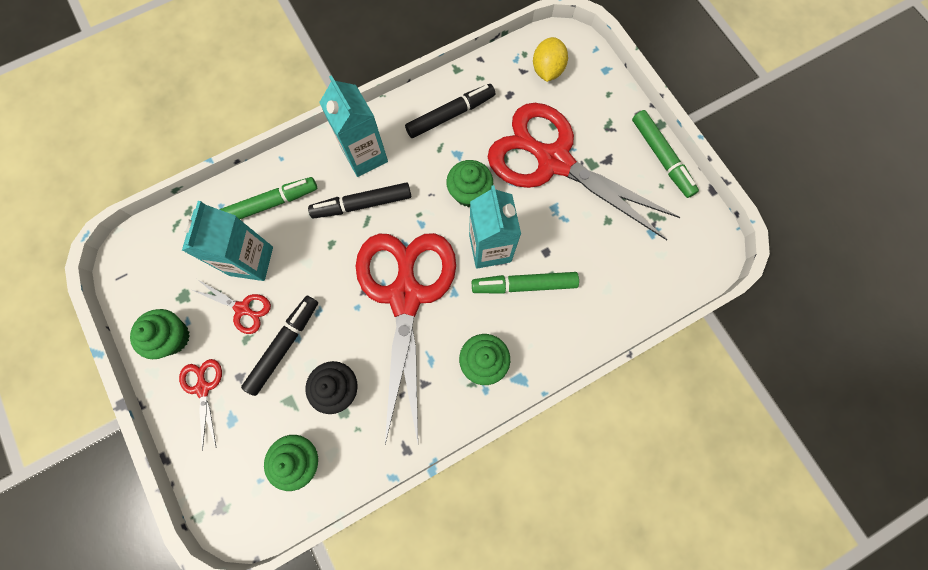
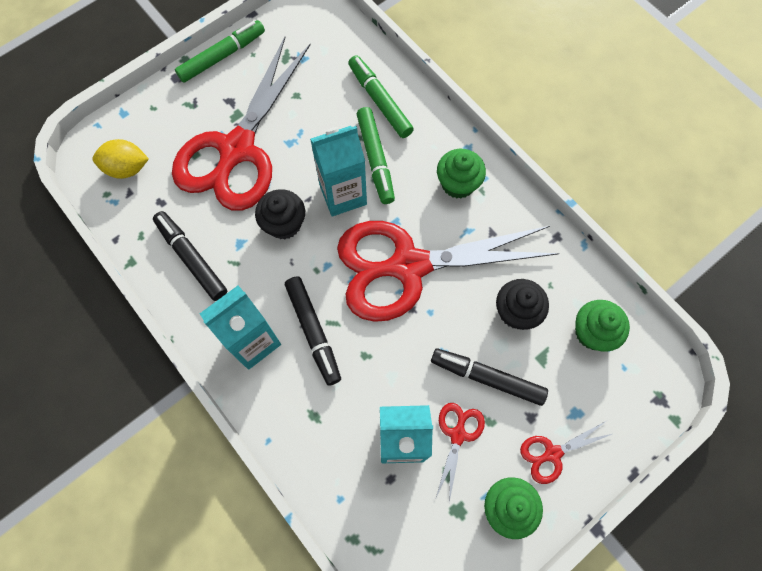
camera: 100 degrees left, 5 degrees down
(269, 204) = (329, 438): green marker -> green marker (380, 101)
(469, 192) = (284, 224): green cupcake -> black cupcake

